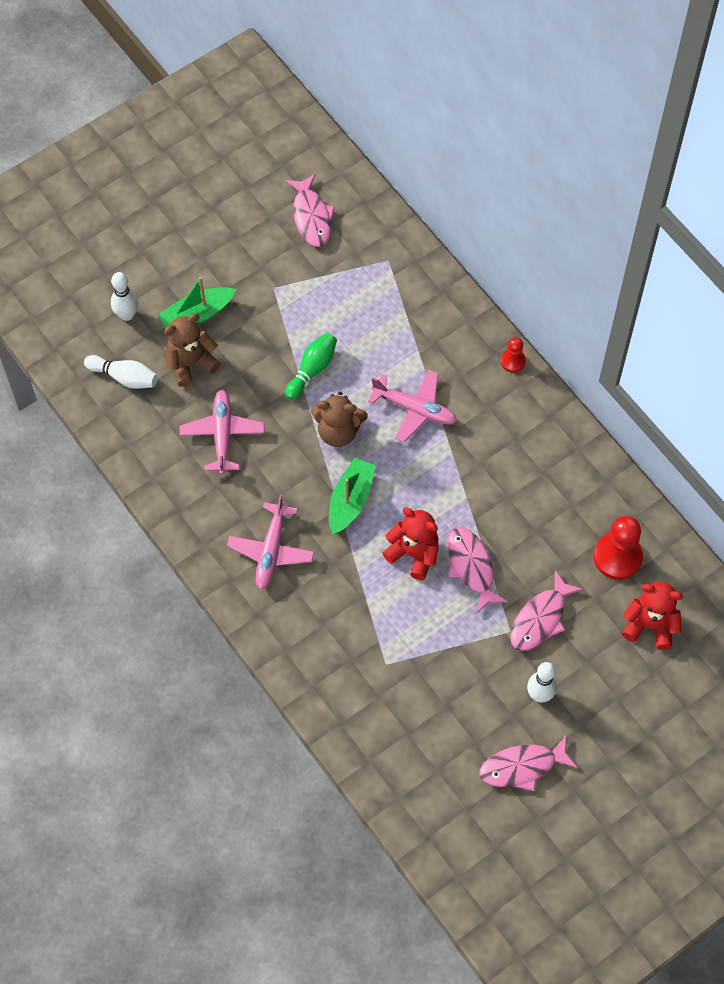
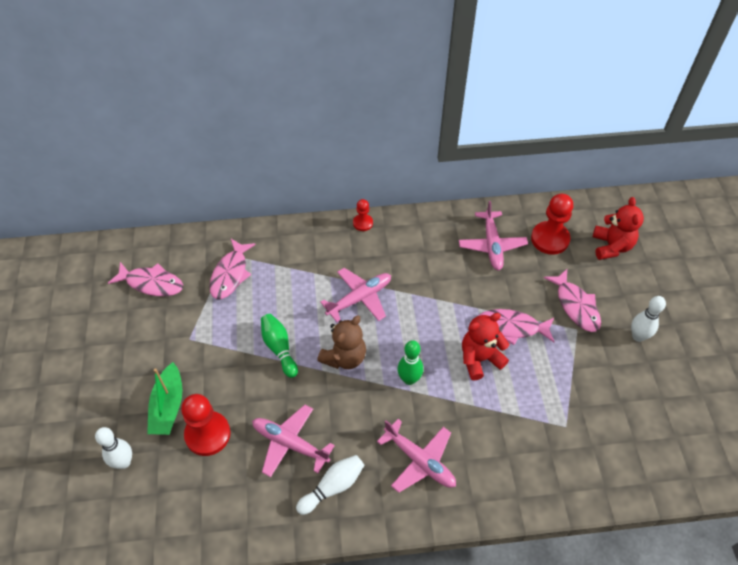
camera: 60 degrees left, 10 degrees down
(124, 377) = (180, 496): white bowling pin -> white bowling pin (333, 487)
(191, 363) = (207, 434): brown teddy bear -> red pawn
(350, 500) = (409, 379): green boat -> green bowling pin
(522, 767) = (693, 376): pink fish -> pink fish (230, 274)
(568, 501) = (492, 245): none -> pink plane
(650, 625) = (611, 246): red teddy bear -> red teddy bear turned 135 degrees clockwise

